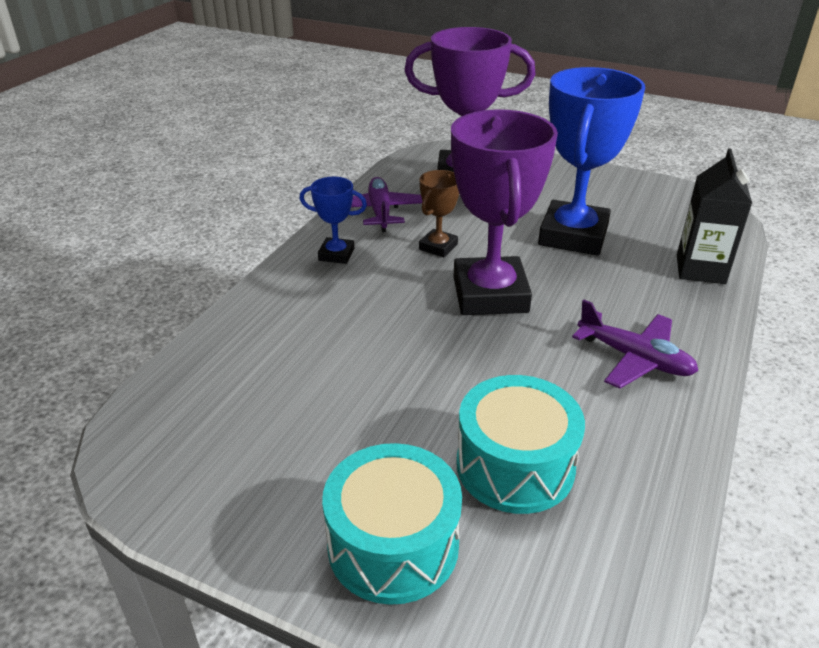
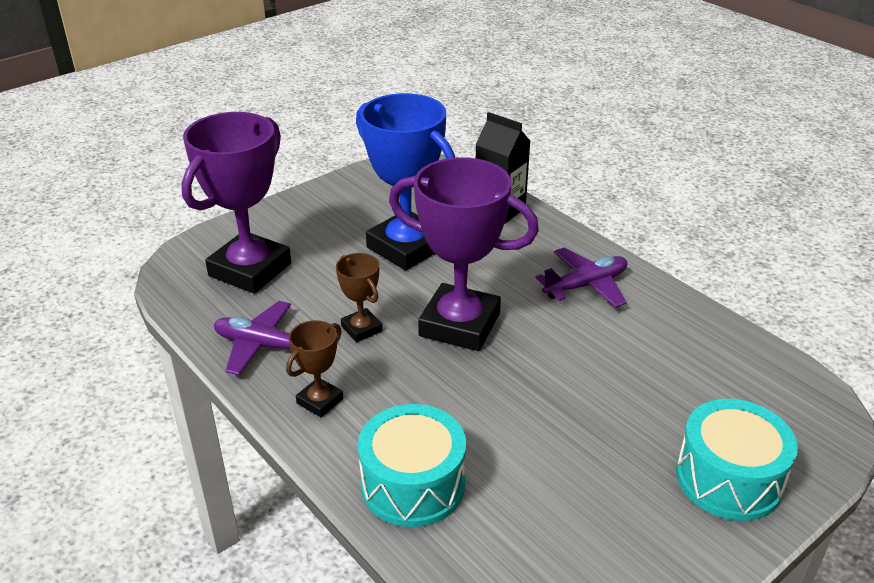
camera: 65 degrees left, 0 degrees up
(336, 254) = (320, 401): blue trophy -> brown trophy
(515, 466) = (672, 388): turquoise drum -> turquoise drum (413, 484)

